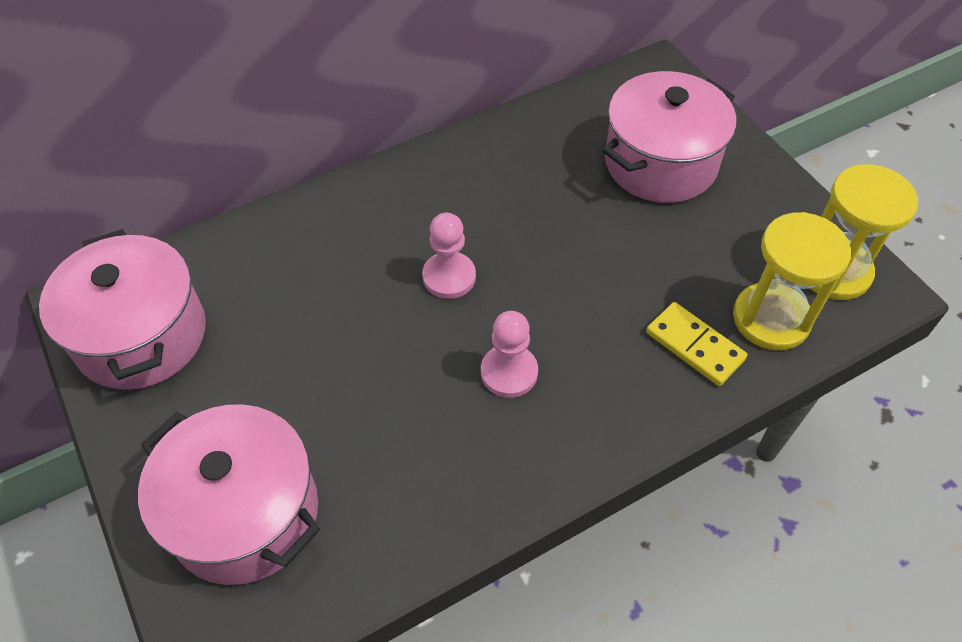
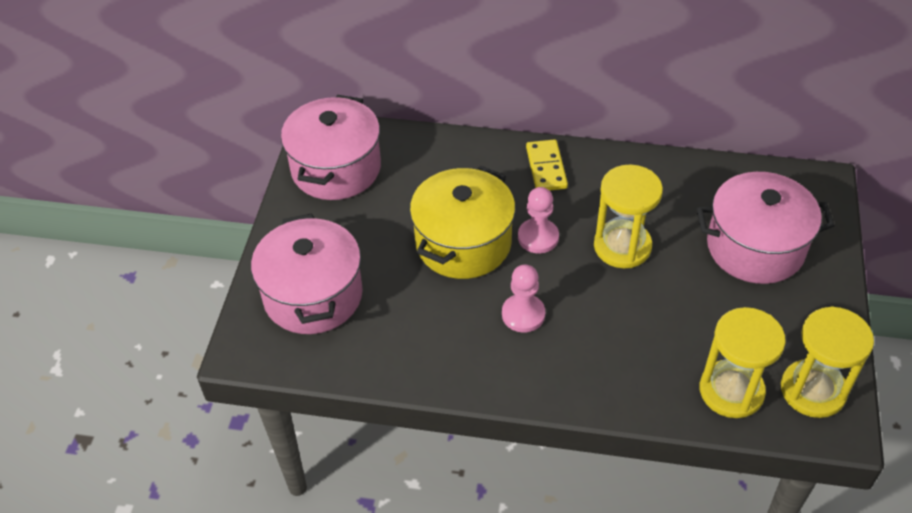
camera: 40 degrees right, 5 degrees down
(373, 333) = (463, 243): none -> yellow pot
(541, 235) = (622, 246): none -> yellow hourglass
(695, 346) = (659, 373): yellow domino -> yellow domino (546, 168)

